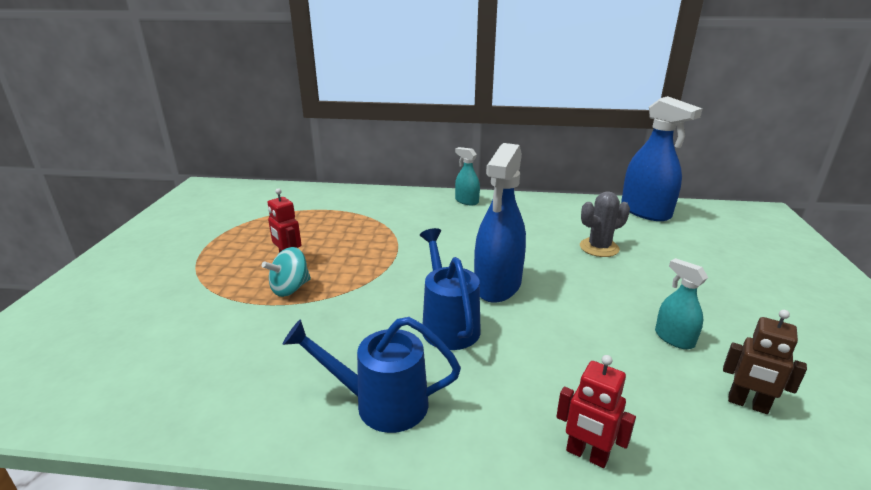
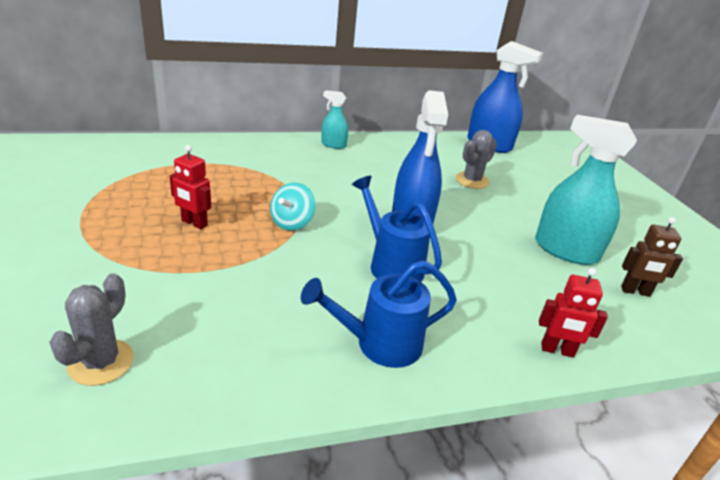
camera: 25 degrees left, 5 degrees up
(132, 369) = (101, 362): none -> grey cactus
(290, 288) = (216, 251): turquoise spinning top -> turquoise spinning top (292, 223)
(674, 338) = (565, 250): turquoise spray bottle -> turquoise spray bottle, size x1.96

